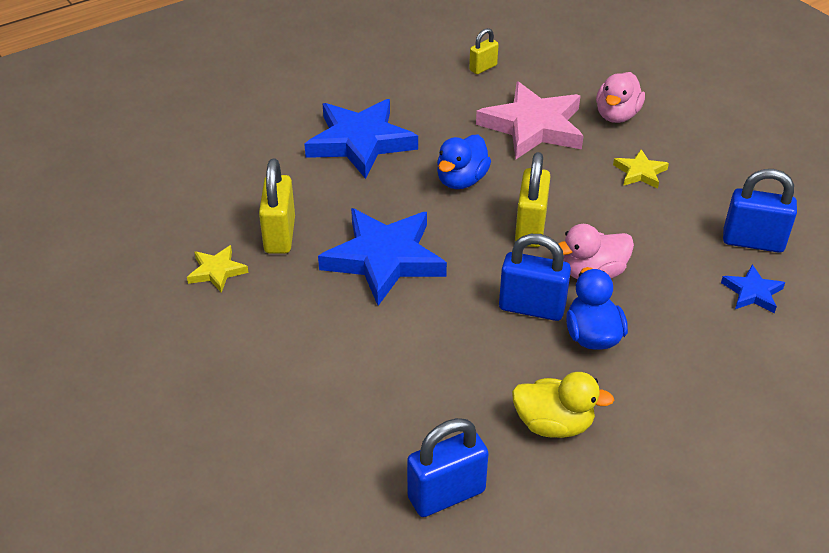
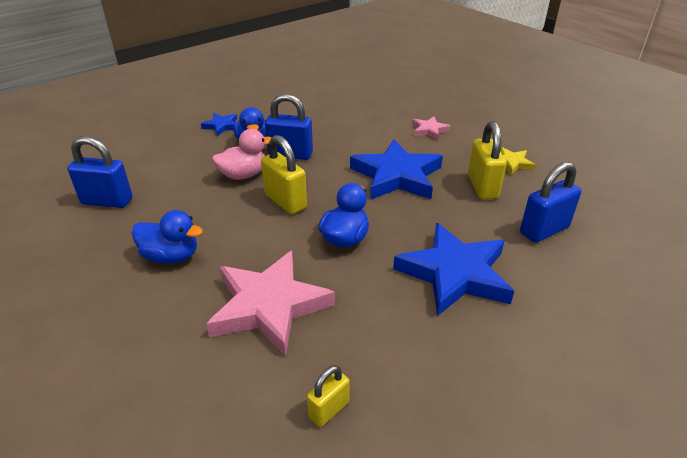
camera: 175 degrees right, 5 degrees down
(305, 349) = (429, 130): none -> pink star
(446, 494) = (338, 89): blue padlock -> blue padlock (544, 230)
(530, 228) = (285, 201): yellow padlock -> yellow padlock turned 45 degrees counterclockwise
(553, 424) = (285, 110): yellow duck -> none
(617, 115) = (165, 329): pink duck -> none
(640, 172) = (171, 256): yellow star -> blue duck
(752, 292) = (133, 169): blue star -> blue star (222, 126)

